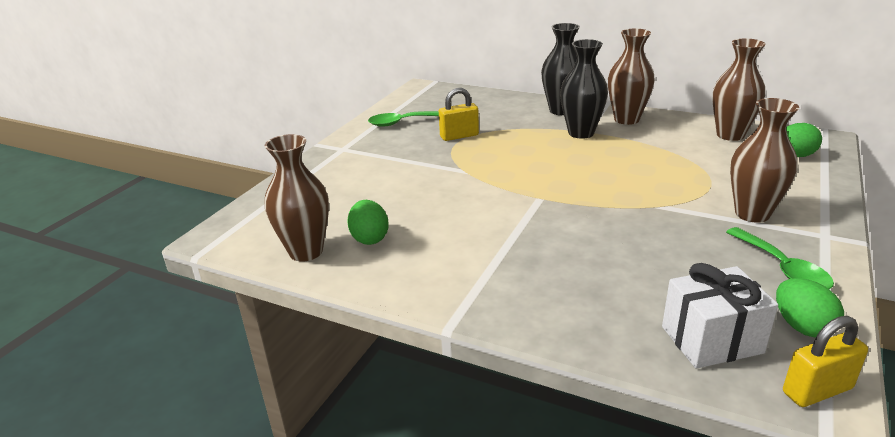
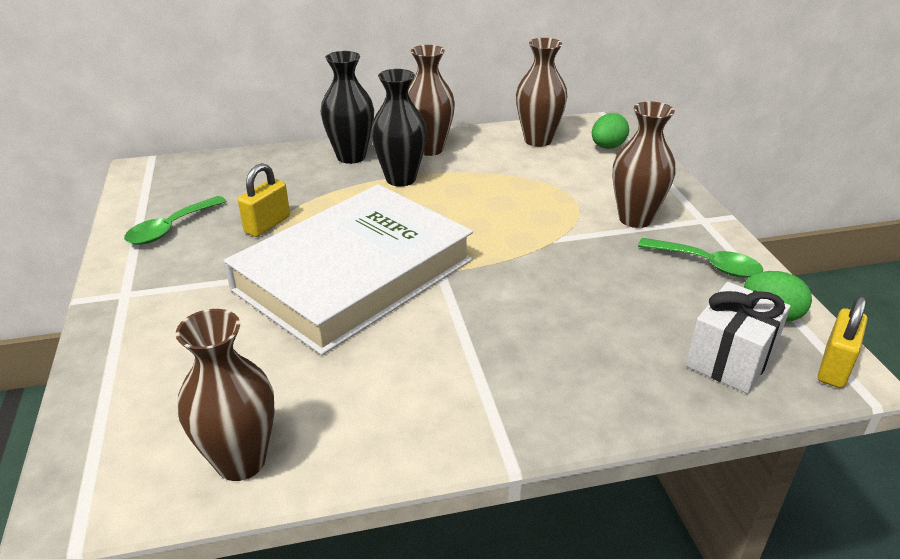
camera: 40 degrees left, 5 degrees up
(369, 238) = (305, 404): green egg -> none
(479, 180) = (354, 274): none -> white book

